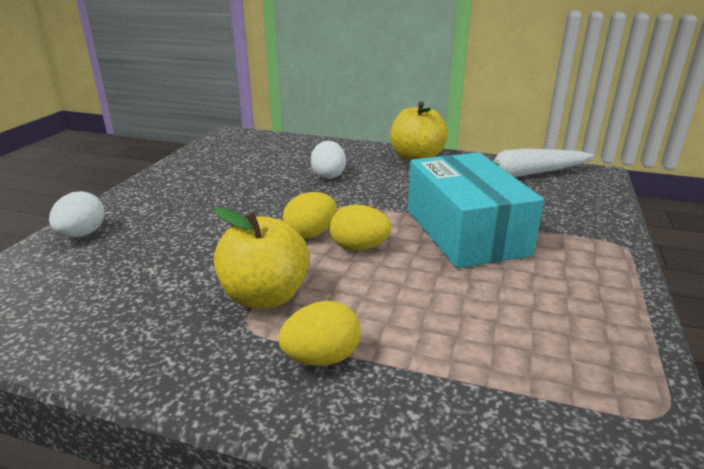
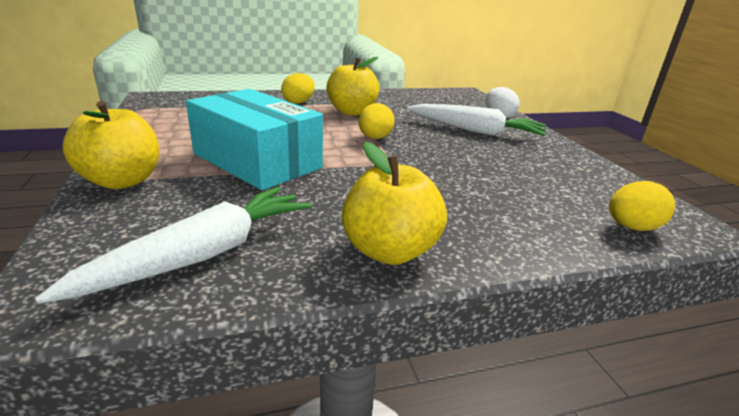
camera: 145 degrees right, 0 degrees up
(177, 218) = (475, 131): none -> white carrot
(328, 175) = (447, 188): white egg -> none
(359, 248) = (331, 137): yellow egg -> yellow egg (631, 227)
(596, 236) = (122, 181): none -> yellow apple

